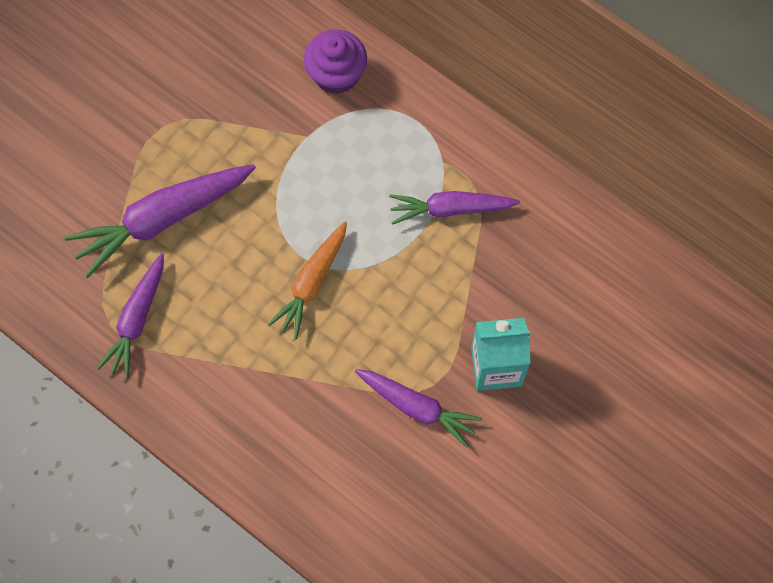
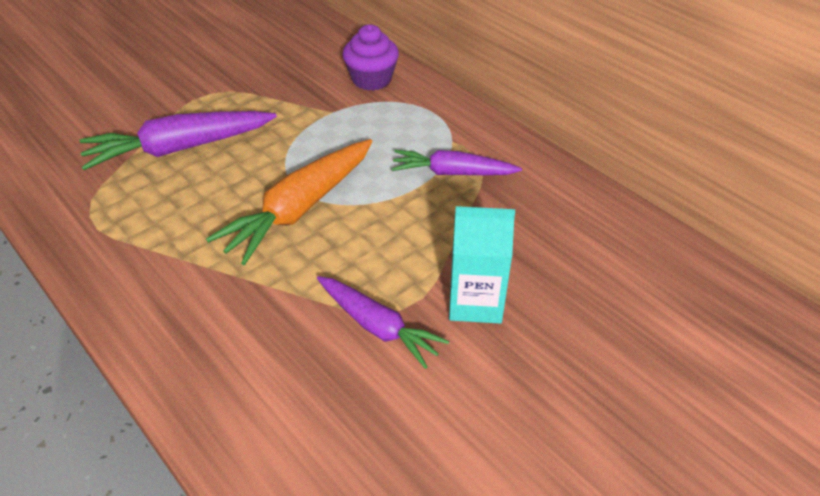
camera: 10 degrees right, 25 degrees down
(137, 320) = (117, 214): purple carrot -> none
(311, 283) = (300, 209): orange carrot -> orange carrot, size x1.54

